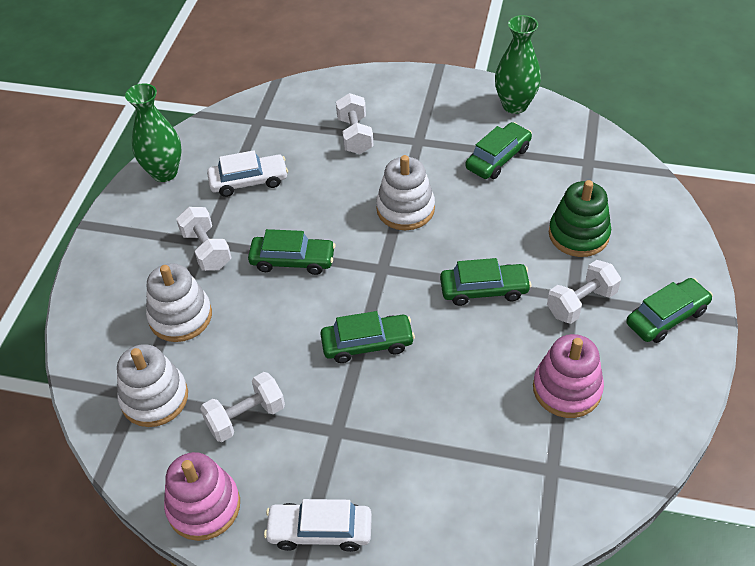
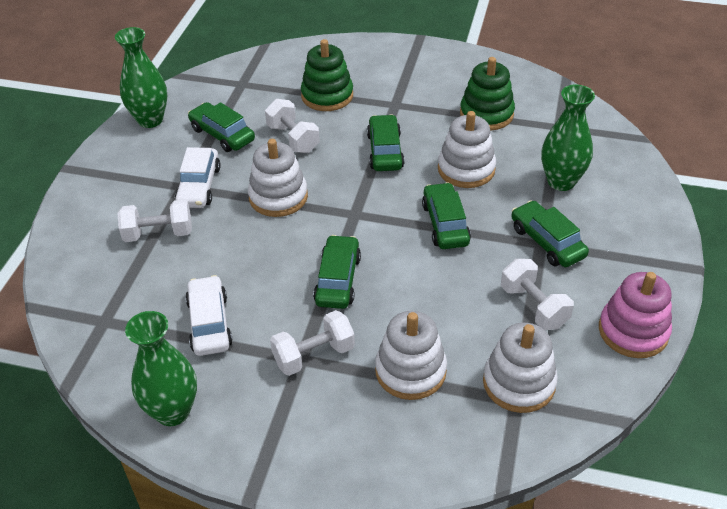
camera: 90 degrees left, 5 degrees down
(320, 531) = (638, 252): white car -> white car (199, 186)
(441, 461) = (561, 181): none -> green vase
(458, 365) = (466, 169): none -> white stacking toy
(567, 389) = (486, 114): pink stacking toy -> green stacking toy
(581, 303) = (402, 100): white dumbbell -> white dumbbell (293, 139)
(666, 317) = (417, 62): green car -> green car (547, 242)

